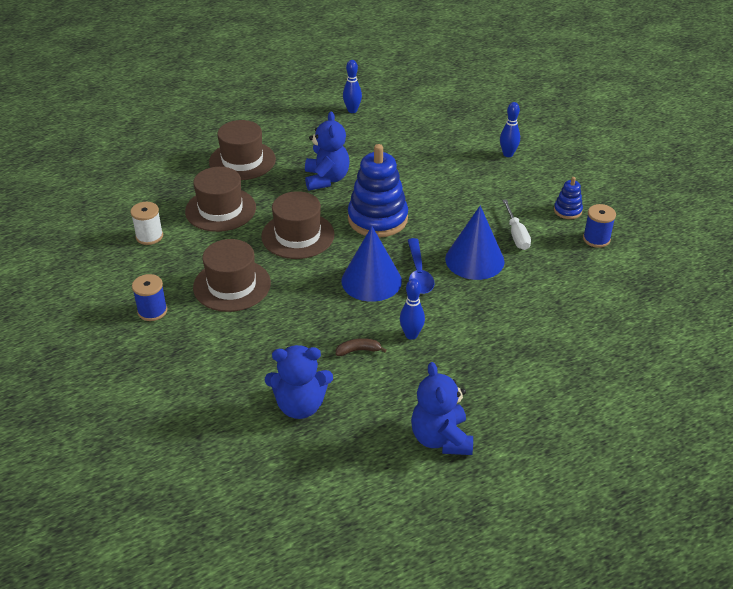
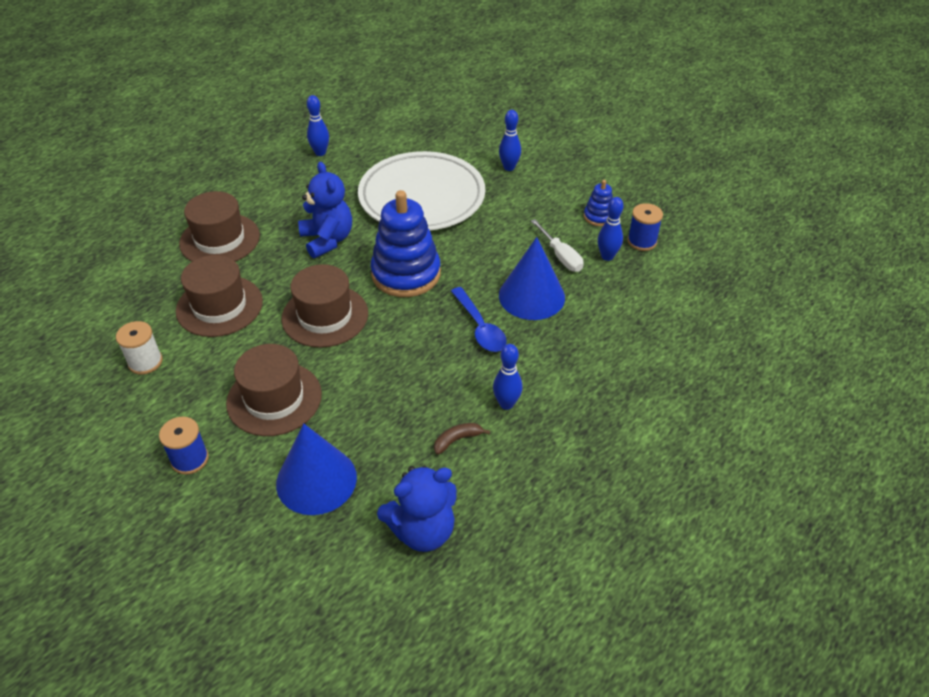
camera: 20 degrees left, 5 degrees up
(371, 281) = (433, 350): blue cone -> blue cone (316, 480)
(420, 162) = (422, 197): none -> white plate
(441, 439) = (597, 522): blue teddy bear -> none
(558, 244) = (607, 256): none -> blue bowling pin

